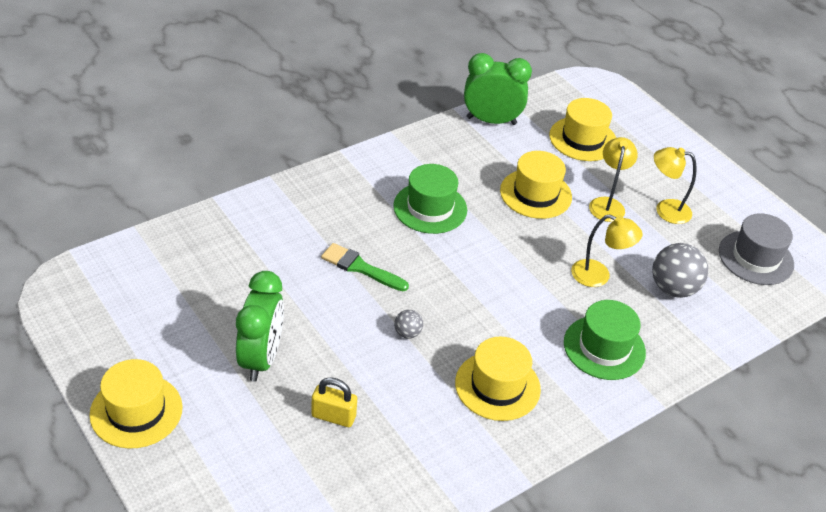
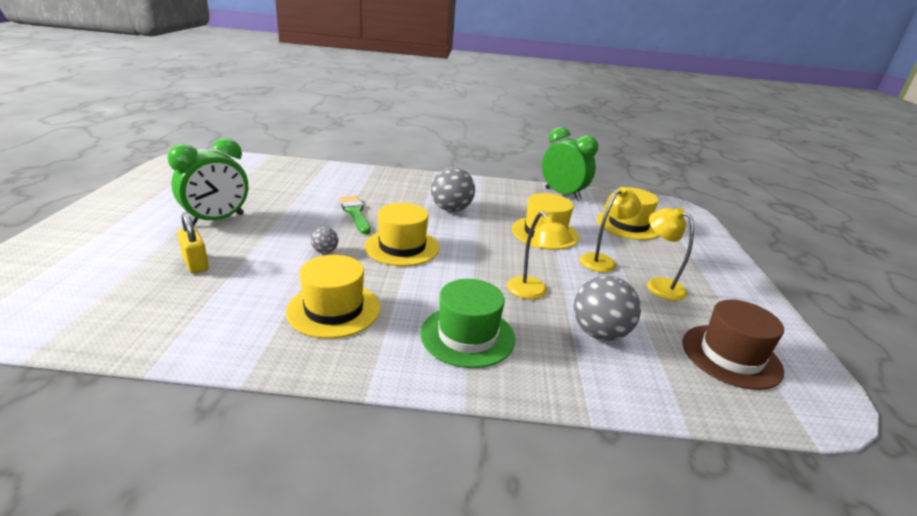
camera: 40 degrees right, 15 degrees down
(136, 411) = (111, 207): yellow hat -> yellow hat (402, 247)
(430, 208) = (451, 209): green hat -> grey ball
(756, 258) = (731, 356): grey hat -> brown hat

